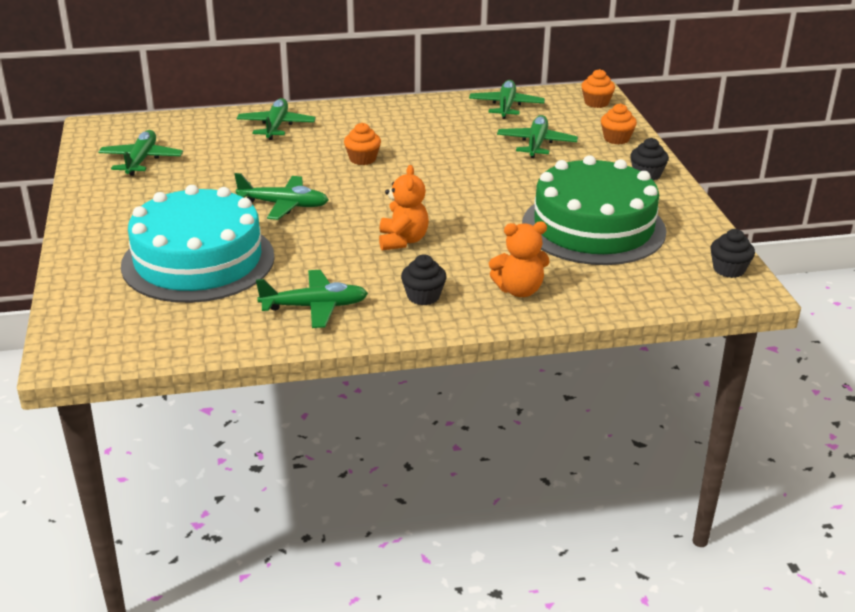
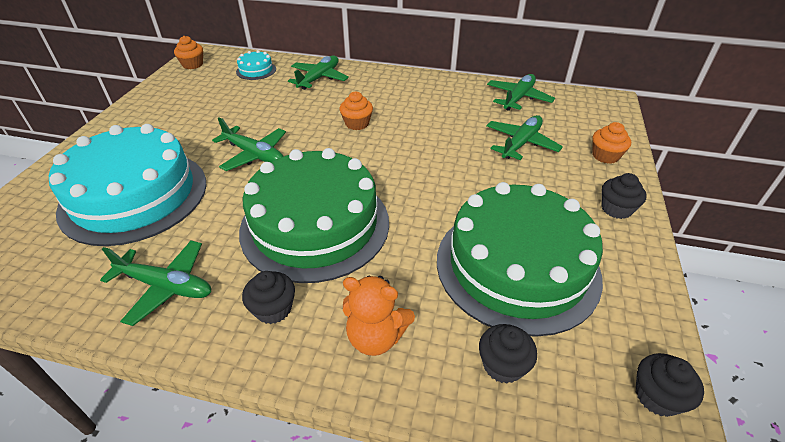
camera: 25 degrees right, 10 degrees up
(141, 160) = (199, 87): green plane -> none
(190, 132) = (256, 70): none -> turquoise cake
(402, 241) = (315, 225): orange teddy bear -> green cake
(596, 103) = (606, 112): orange cupcake -> orange cupcake (193, 64)
(621, 281) = (502, 365): none -> black cupcake

